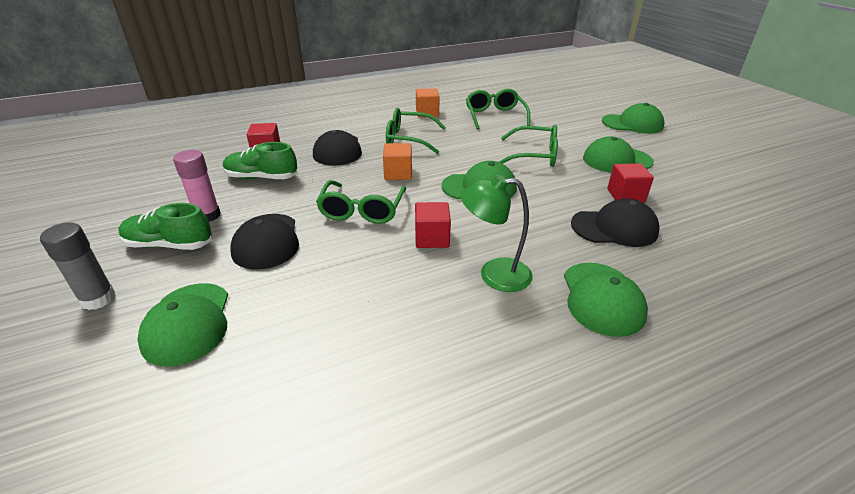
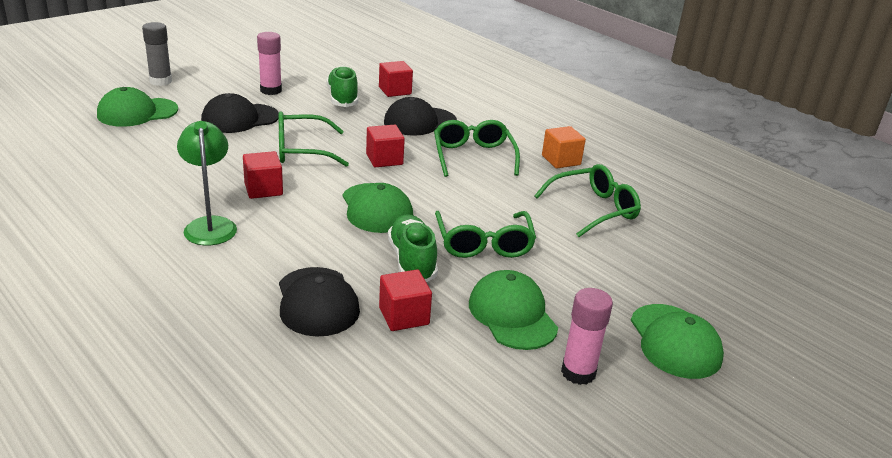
camera: 70 degrees right, 5 degrees down
(169, 245) = (226, 87): green shoe -> green shoe (412, 261)
(398, 173) = (384, 159): orange cube -> red cube
(602, 298) = (179, 287): green cap -> none
(668, 152) = (578, 372): none -> pink glue stick

